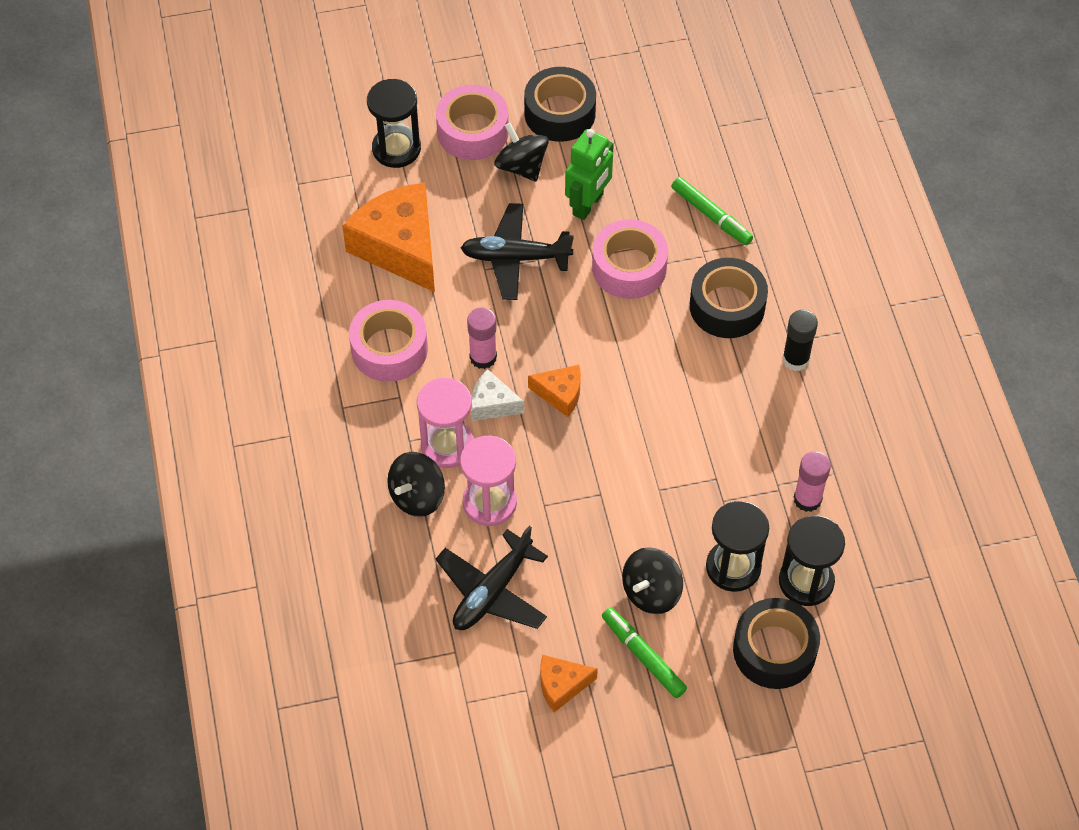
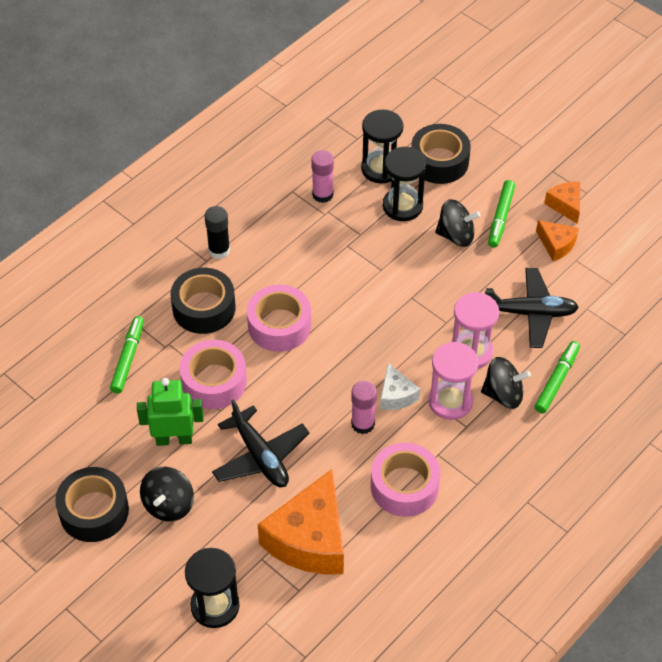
camera: 125 degrees left, 5 degrees down
(393, 556) = (556, 380): none -> green marker
(472, 131) = (157, 561): pink tape -> pink tape (279, 325)
(560, 394) = (354, 361): orange cheese -> orange cheese (565, 205)

